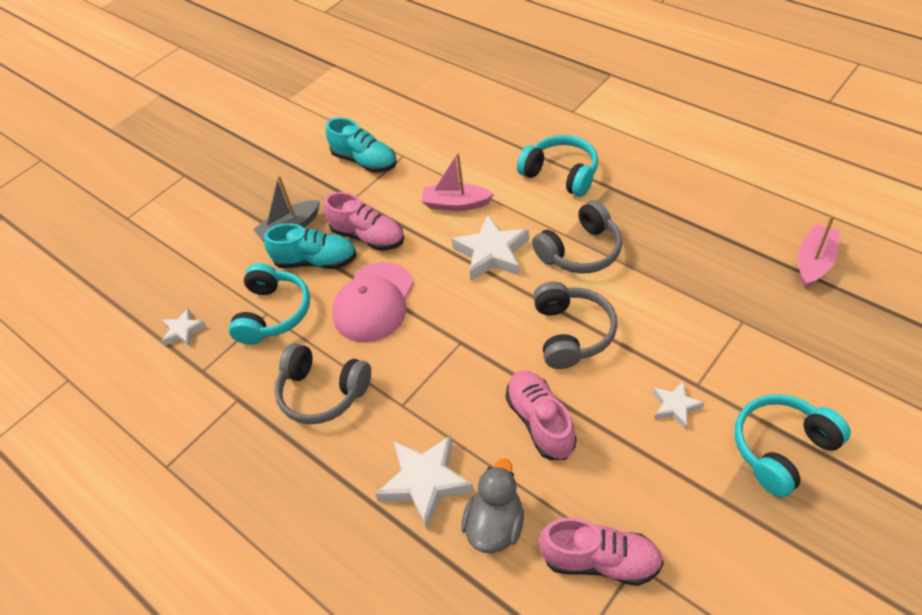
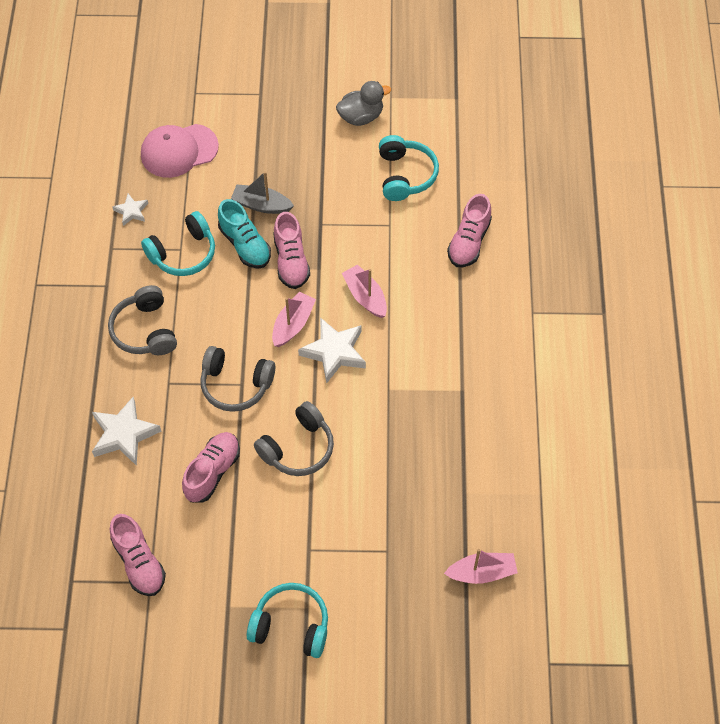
camera: 45 degrees right, 10 degrees up
(364, 161) = (363, 203): turquoise shoe -> none
(374, 302) = (236, 307): pink cap -> pink cap (179, 151)
(434, 268) = (293, 324): none -> pink boat
(470, 116) = (469, 242): none -> pink shoe
(495, 525) = (123, 491): grey duck -> grey duck (361, 116)
(561, 174) = (451, 348): turquoise headphones -> turquoise headphones (405, 175)
(581, 251) = (379, 409): grey headphones -> grey headphones (235, 385)
(675, 406) = (281, 545): white star -> none

